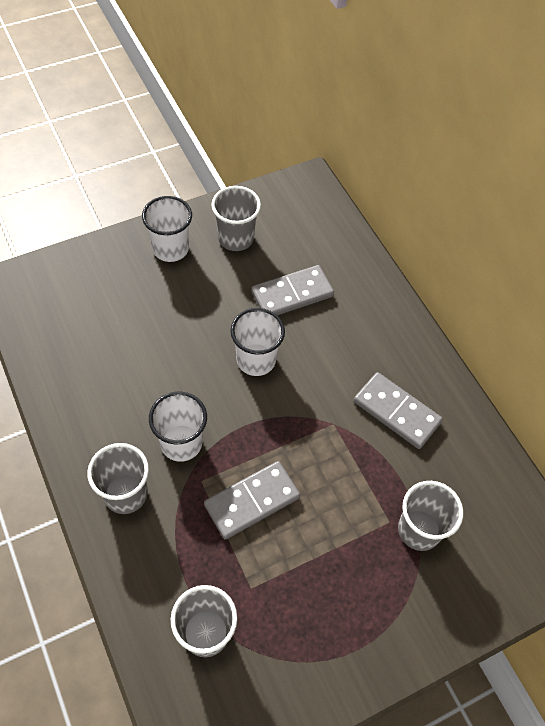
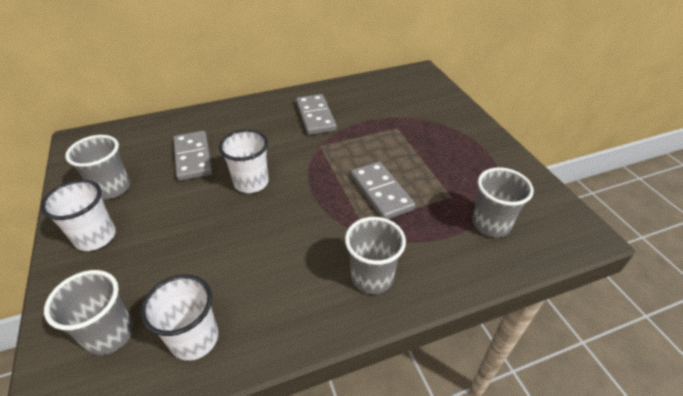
camera: 80 degrees left, 15 degrees down
(181, 443) = (323, 235): white cup -> white cup (194, 339)
(396, 412) = (315, 116): grey domino -> grey domino turned 60 degrees counterclockwise
(419, 530) = (402, 117): grey cup -> grey cup (110, 334)

